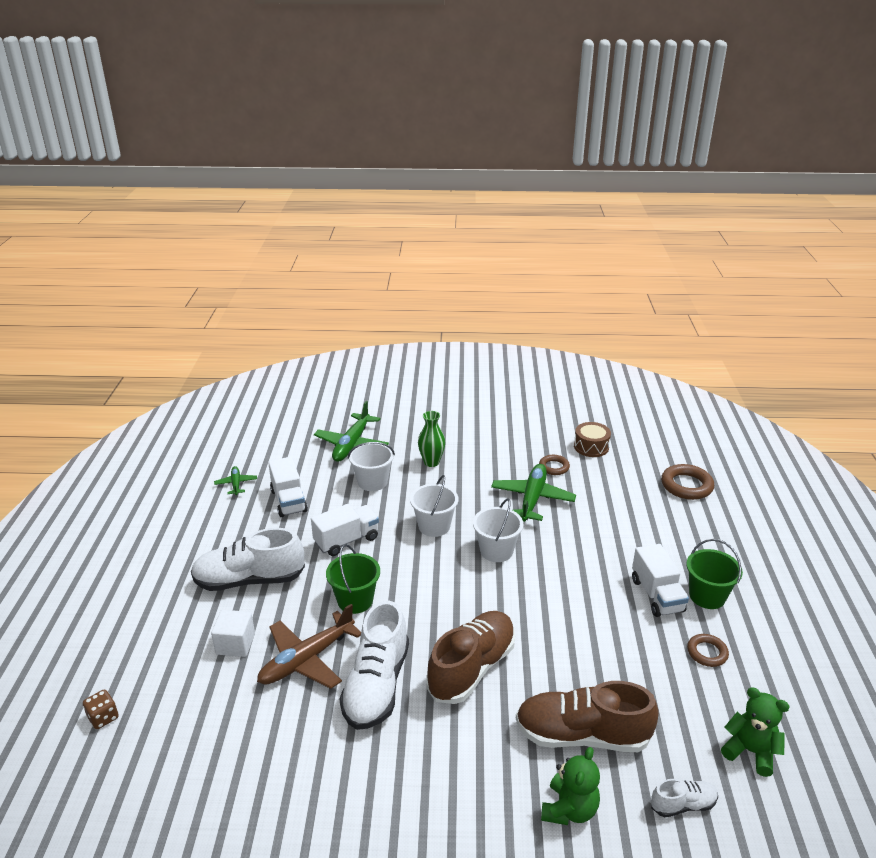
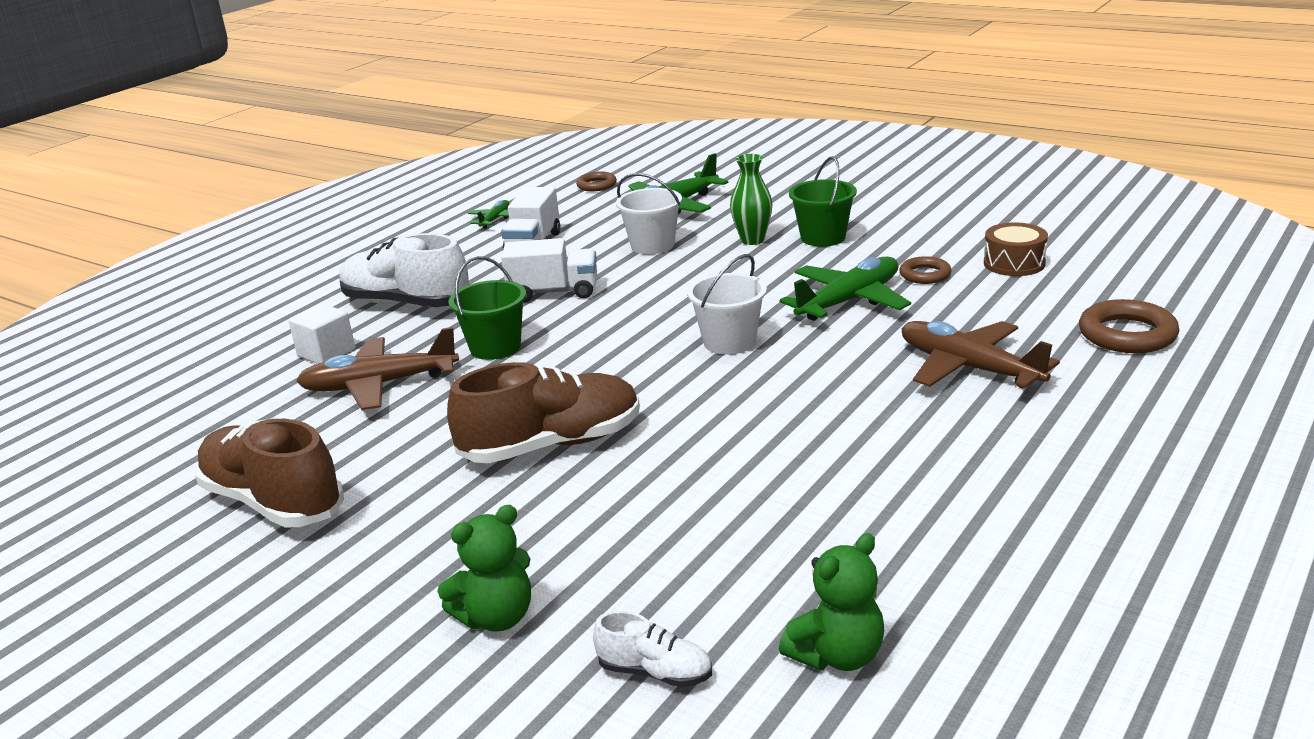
camera: 35 degrees right, 5 degrees down
(103, 717) = (142, 377): brown dice -> none
(376, 685) = (423, 428): white shoe -> none
(434, 526) = (677, 301): white bucket -> none
(581, 735) = (607, 552): brown shoe -> brown shoe (273, 502)
(636, 532) = (968, 368): none -> brown plane
(656, 595) = (911, 443): white truck -> none
(707, 596) = (996, 465): green bucket -> green bucket (823, 237)
(707, 653) = (911, 526): brown ring -> brown ring (596, 185)
(750, 751) = (837, 655): green teddy bear -> green teddy bear turned 75 degrees clockwise

